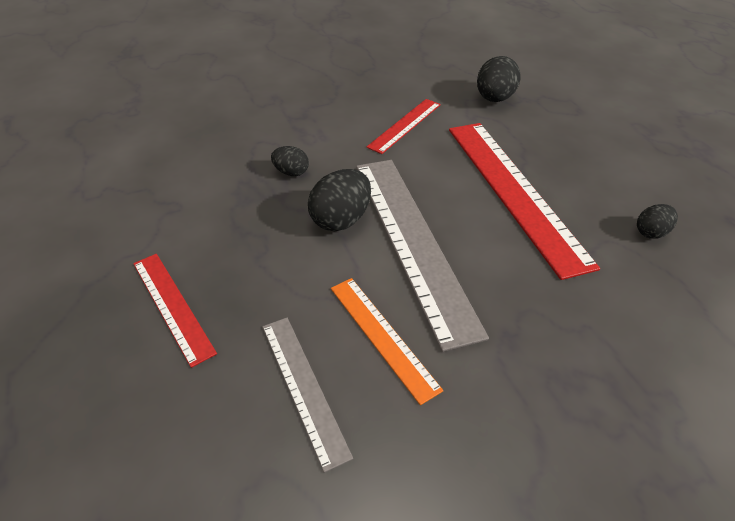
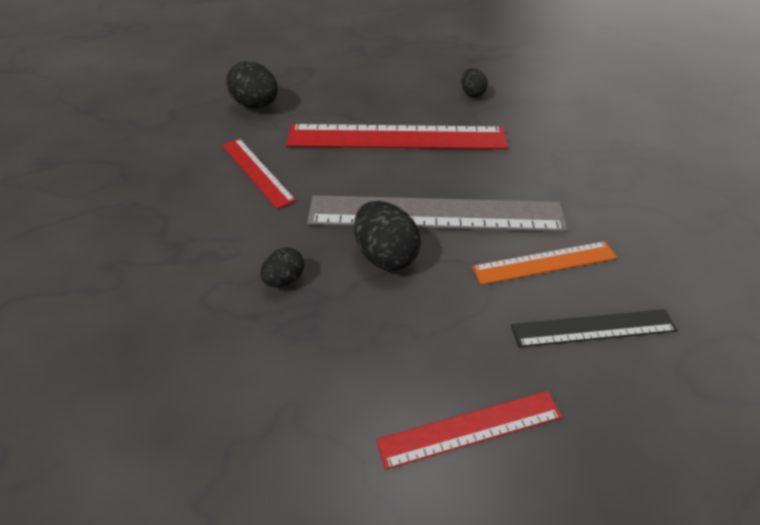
camera: 70 degrees left, 0 degrees up
(303, 387) = (593, 328): grey ruler -> black ruler

